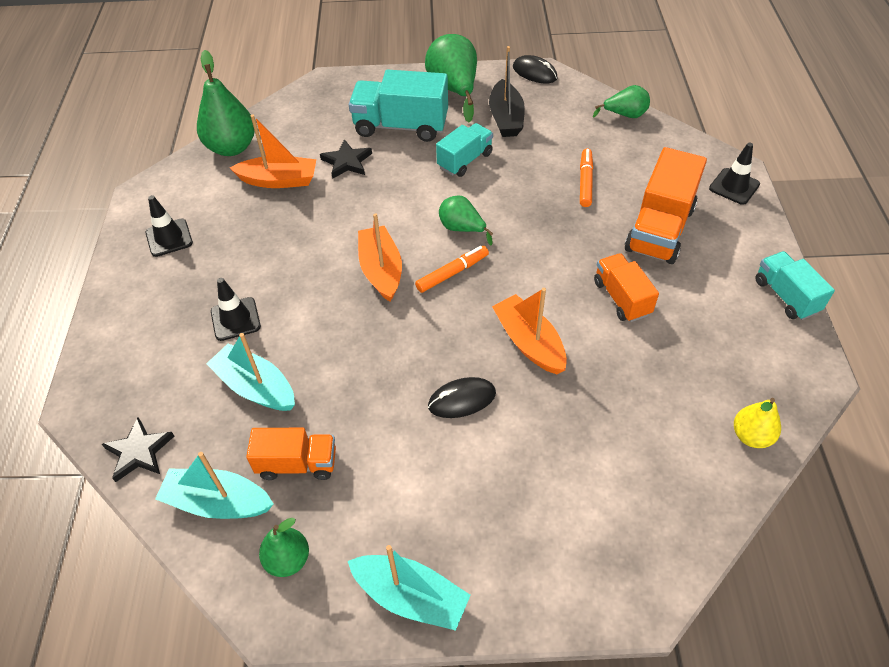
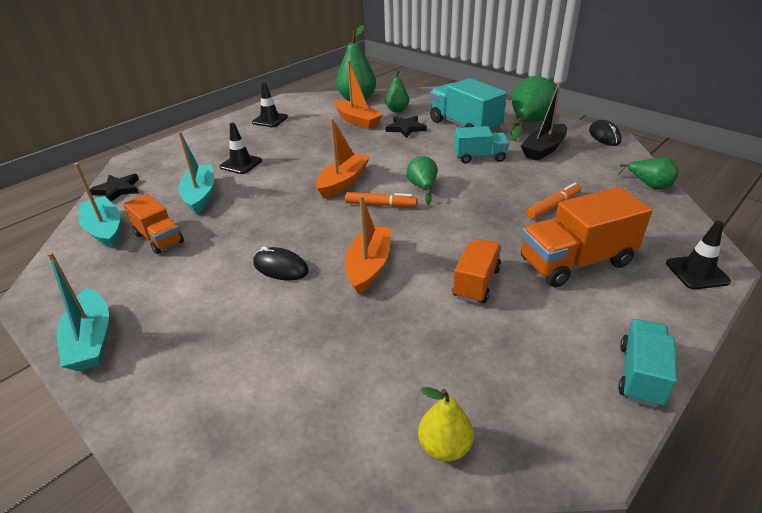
camera: 45 degrees right, 15 degrees down
(288, 559) = (83, 275): green pear -> green pear (397, 110)

